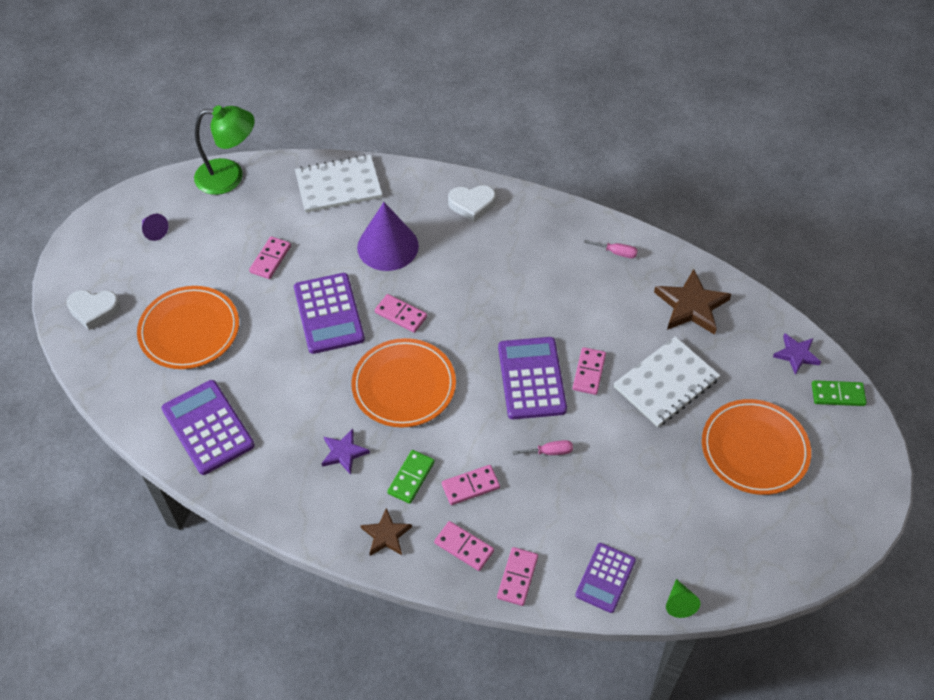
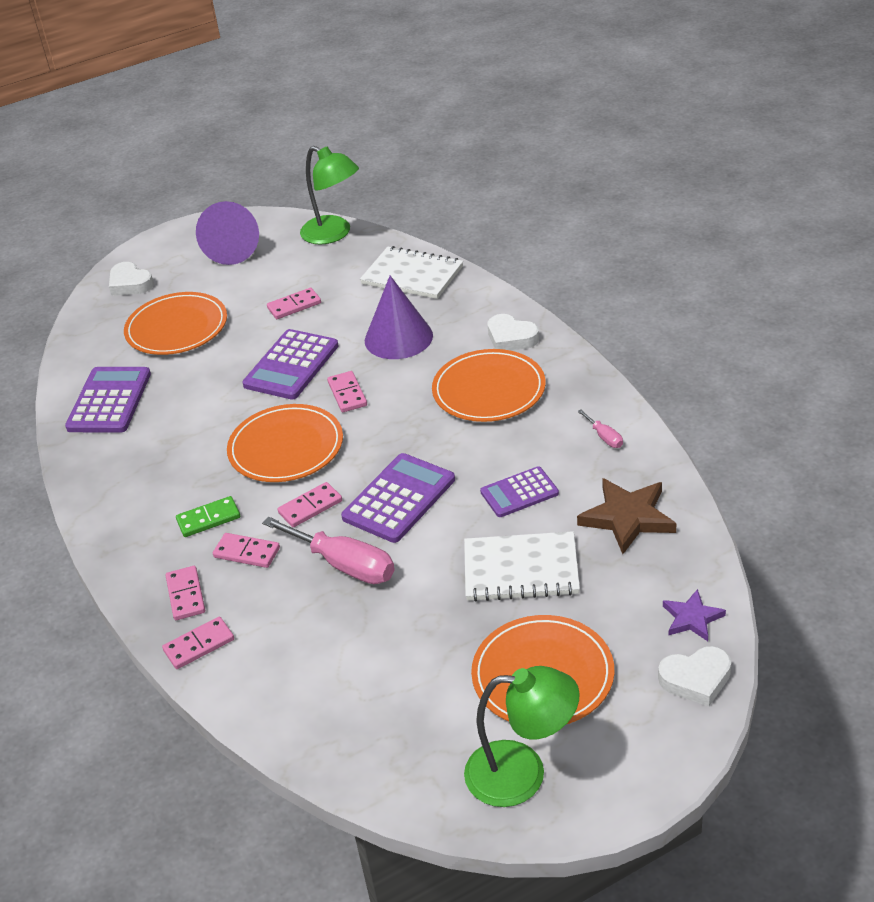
camera: 45 degrees right, 15 degrees down
(154, 231) = (233, 249): purple cone -> purple cone, size x2.20
(344, 453) = (181, 472): purple star -> none
(386, 535) = (139, 549): brown star -> none
(501, 256) = (489, 390): none -> orange plate
(550, 452) = (344, 565): pink screwdriver -> pink screwdriver, size x2.16
(589, 372) = (457, 521): pink domino -> pink domino (310, 507)
(605, 578) = (270, 693): purple calculator -> purple calculator (519, 493)
(679, 603) = (309, 758): green cone -> none
(809, 521) = (522, 773): none -> green lamp
(837, 394) = (696, 679): green domino -> white heart

